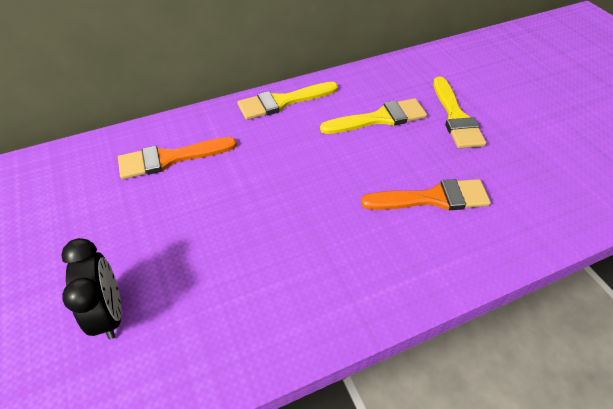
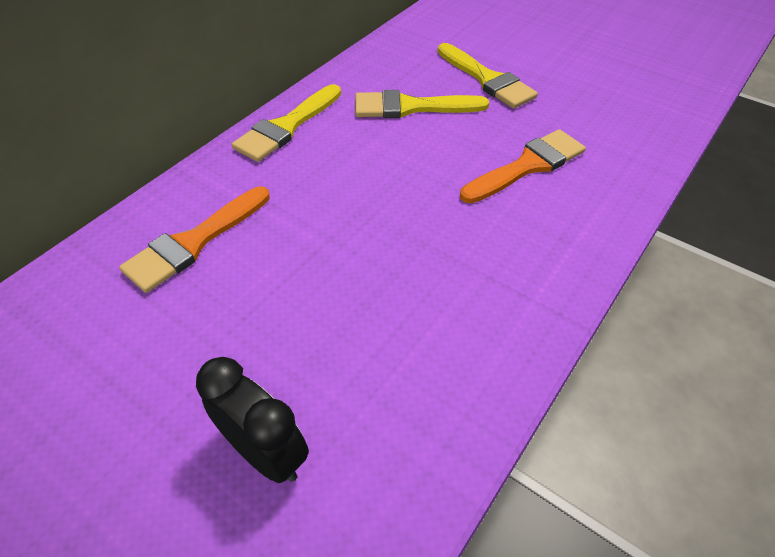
camera: 30 degrees left, 0 degrees up
(379, 118) = (411, 107): yellow brush -> yellow brush turned 135 degrees counterclockwise

